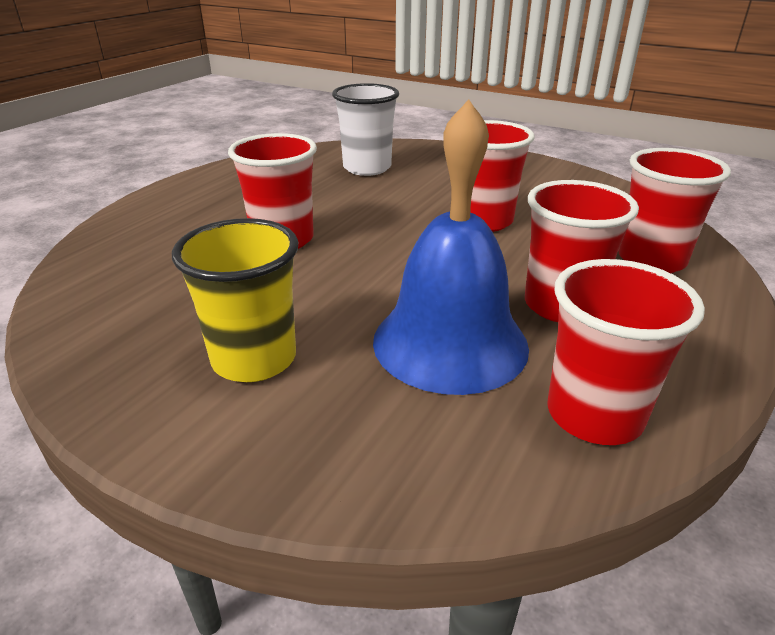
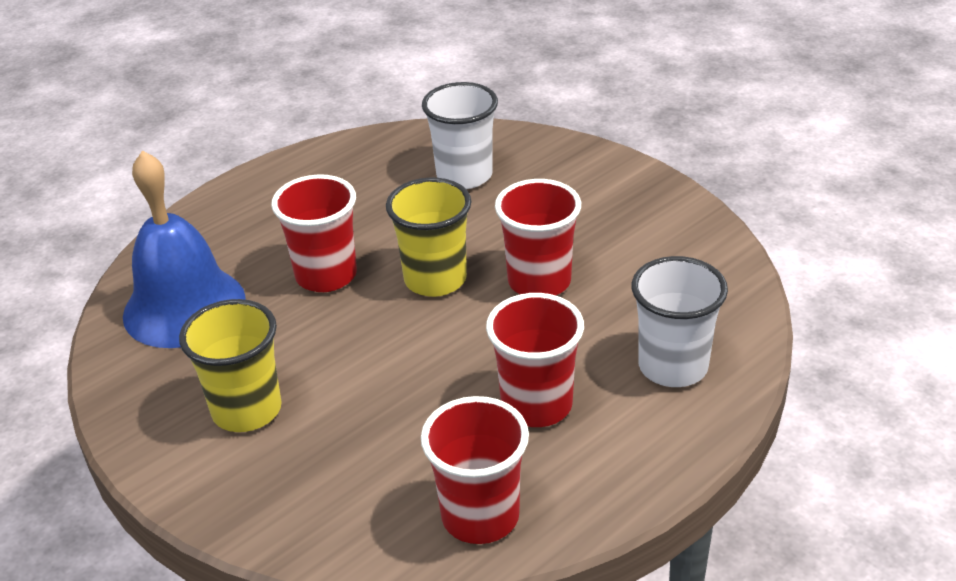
camera: 20 degrees right, 5 degrees up
(390, 230) = (435, 279): none -> yellow cup
(450, 342) = (411, 425): blue bell -> blue bell (184, 307)
(651, 260) = (673, 366): red cup -> white cup

